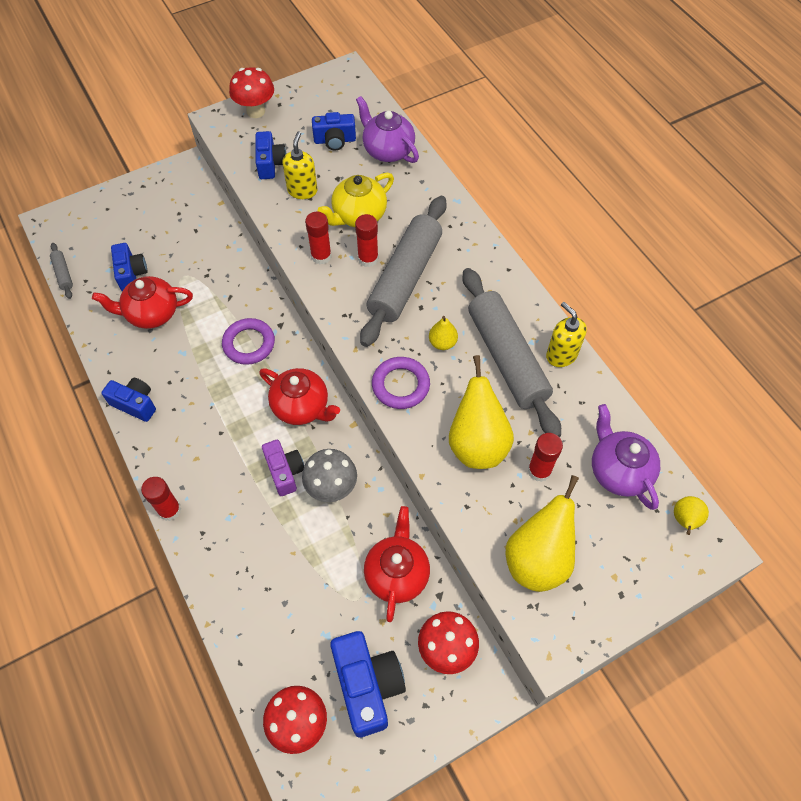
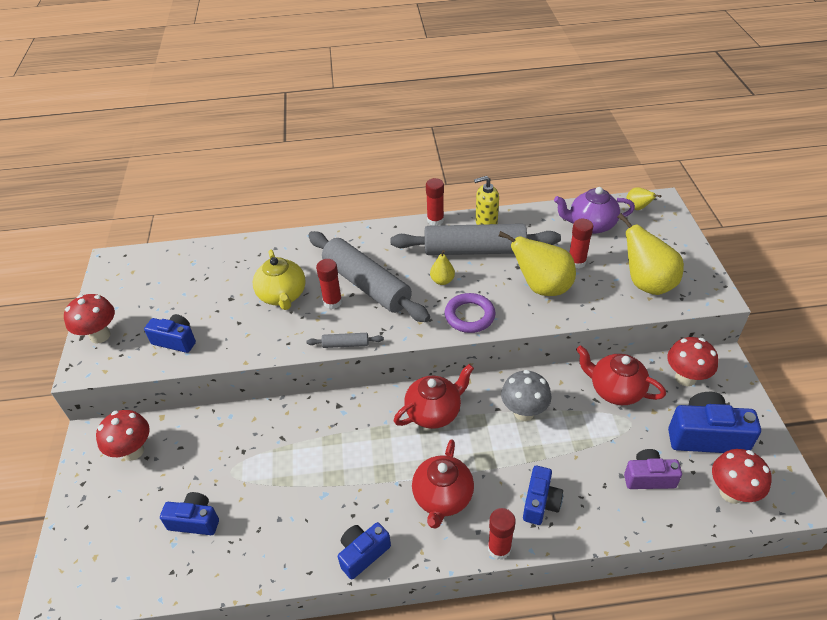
camera: 65 degrees left, 15 degrees down
(63, 274) = (146, 595): grey rolling pin -> grey rolling pin (345, 344)
(152, 314) = (259, 512): red teapot -> red teapot (442, 497)
(181, 201) = (133, 451): none -> red mushroom
(249, 344) = (345, 435): purple ring -> none
(285, 472) = (494, 442): purple camera -> purple camera (648, 477)
(302, 190) = (226, 326): yellow soap dispenser -> none
(321, 256) = (309, 332): red glue stick -> red glue stick (435, 220)
(335, 140) = (186, 289): blue camera -> blue camera (540, 503)
(387, 150) = (226, 259): purple teapot -> none

